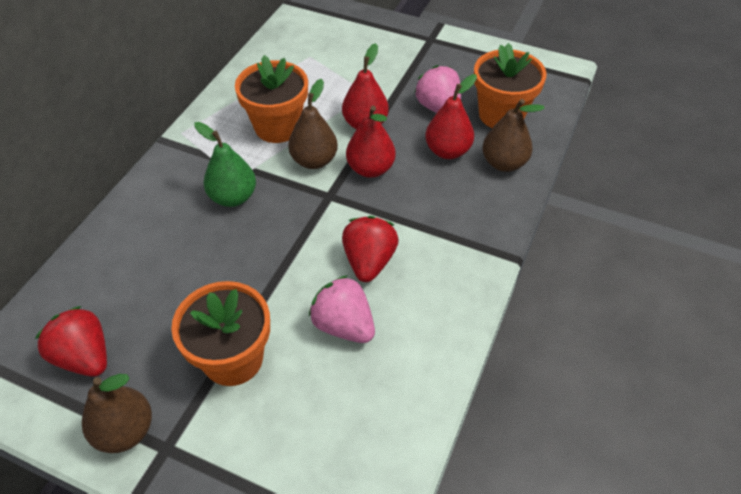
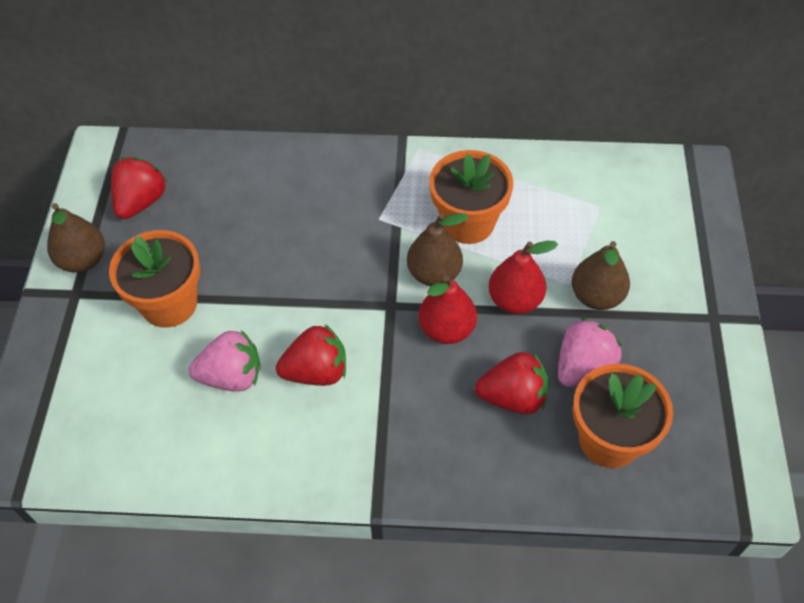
camera: 70 degrees right, 5 degrees up
(233, 197) = (352, 226): green pear -> none
(343, 325) = (232, 376): pink strawberry -> pink strawberry turned 60 degrees clockwise
(447, 151) = (513, 397): red pear -> red strawberry
(504, 163) = (522, 464): brown pear -> brown pear (596, 296)

